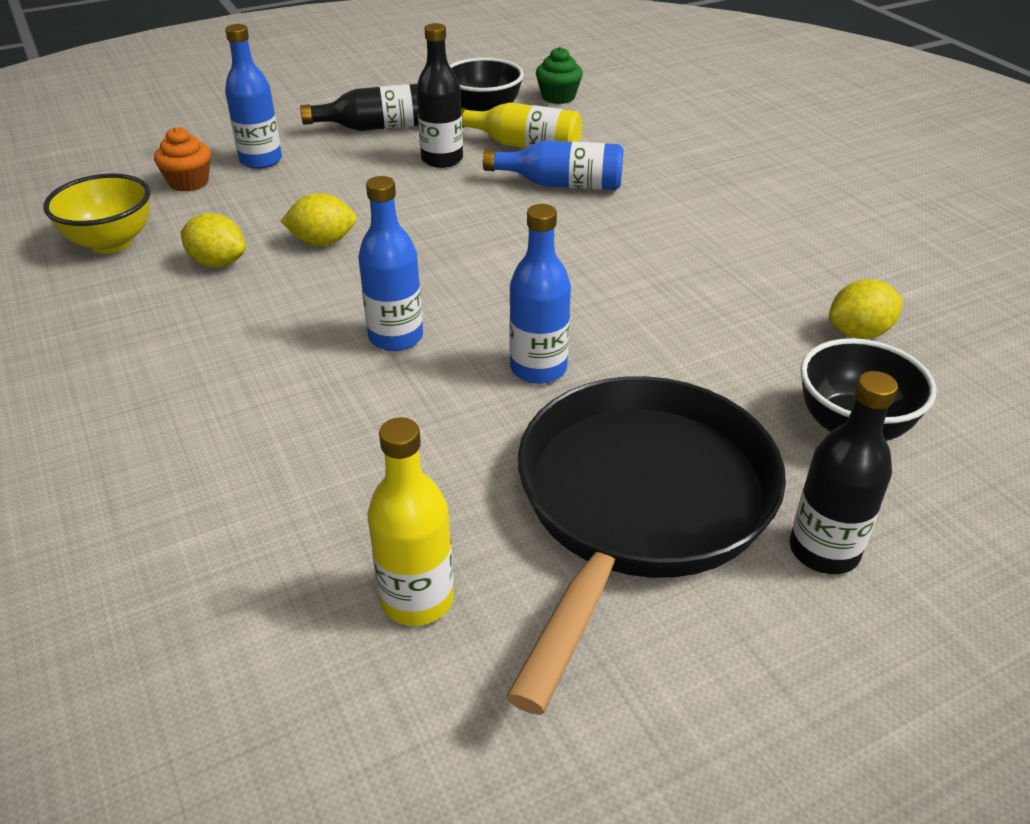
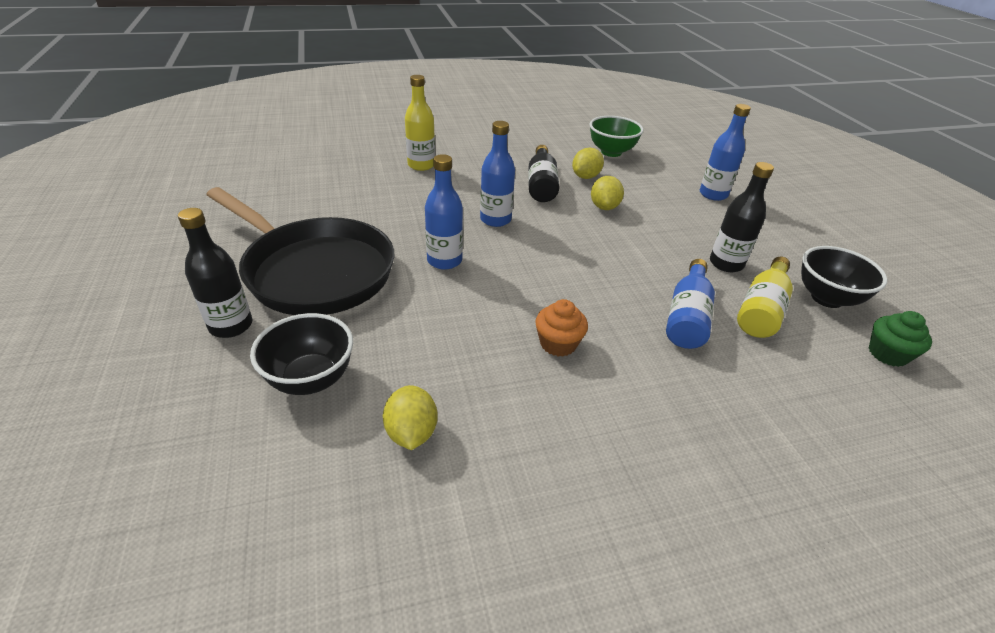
camera: 100 degrees right, 0 degrees up
(111, 243) = (611, 152): yellow bowl -> green bowl
(189, 182) = (680, 172): orange cupcake -> orange cupcake (558, 343)
(376, 127) = (778, 241): black bottle -> black bottle (541, 184)
(417, 599) = (309, 205): yellow bottle -> yellow bottle (421, 165)

